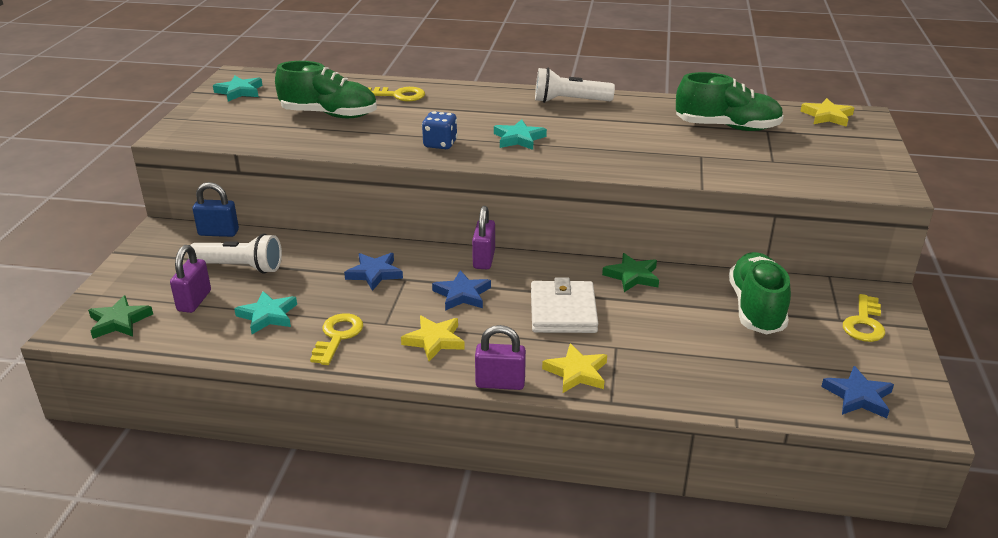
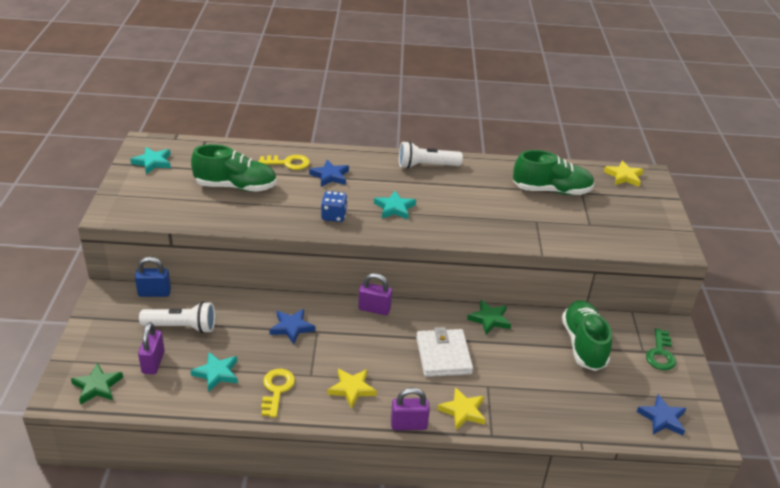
camera: 10 degrees left, 5 degrees up
(462, 294) = (364, 344): blue star -> blue star (330, 176)
(484, 259) = (374, 309): purple padlock -> purple padlock turned 75 degrees counterclockwise
(864, 323) = (660, 353): yellow key -> green key

